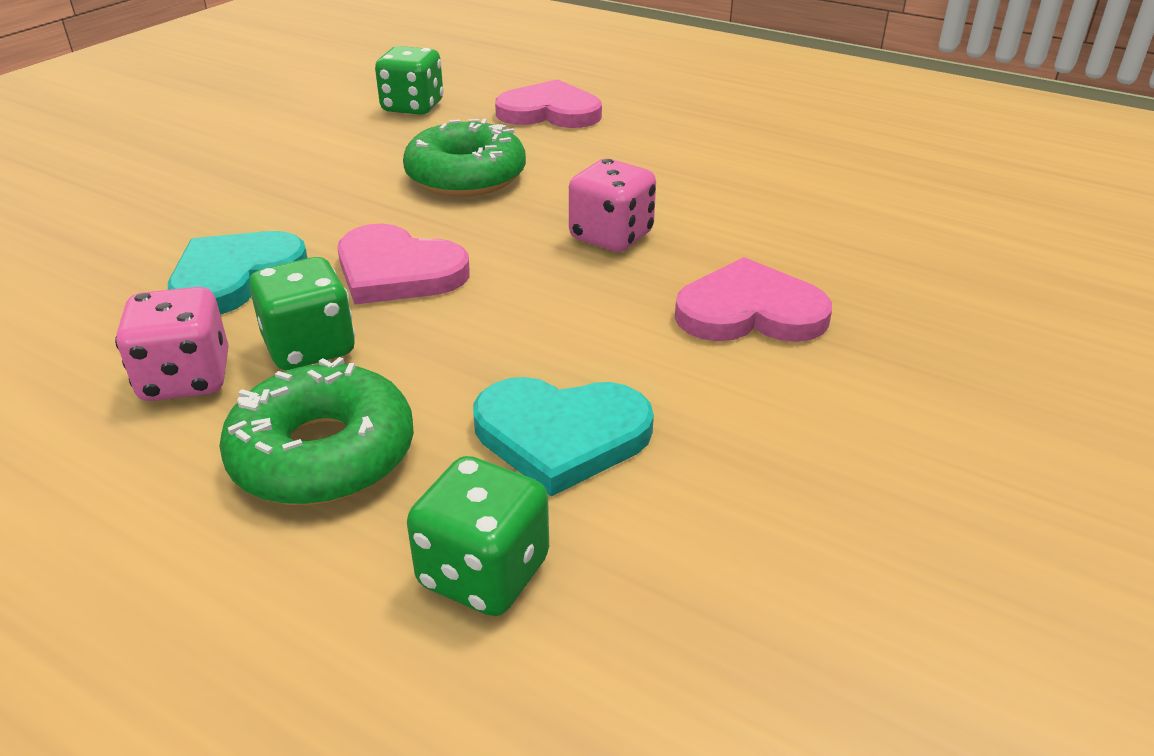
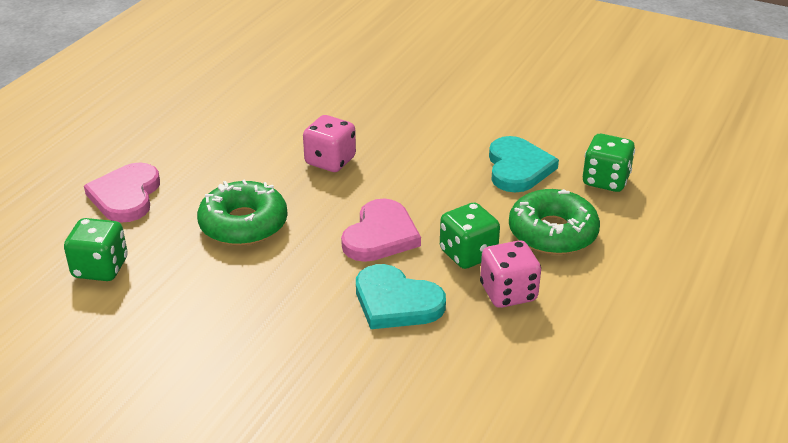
camera: 95 degrees left, 0 degrees up
(750, 311) = (405, 119): pink heart -> none

